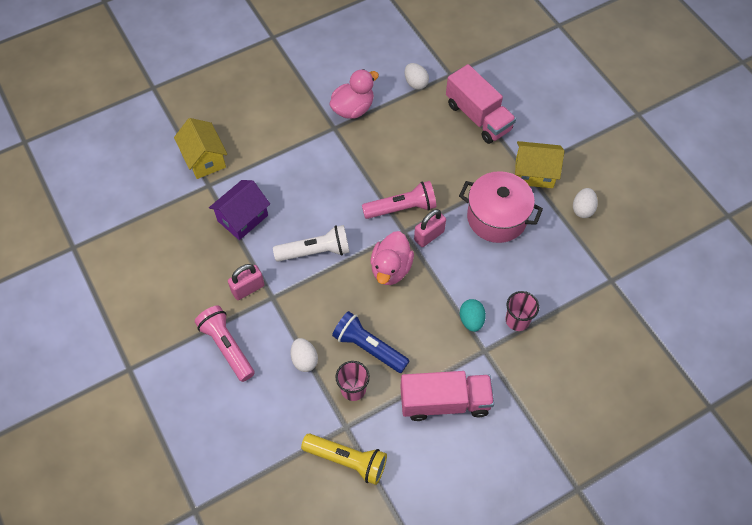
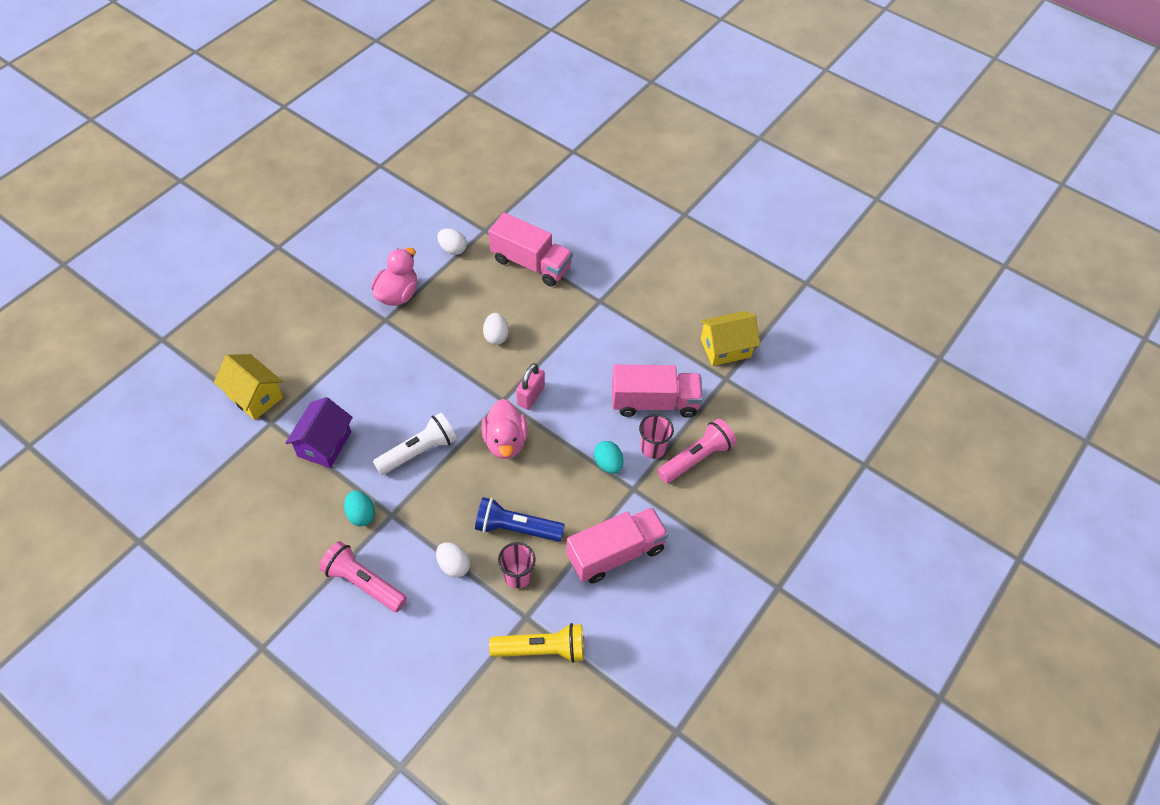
camera: 25 degrees left, 5 degrees down
(248, 288) = (361, 514): pink padlock -> turquoise egg
(401, 208) = (491, 378): pink flashlight -> pink flashlight (696, 458)
(496, 217) = (591, 356): pink pot -> none
(534, 173) = (609, 301): yellow house -> yellow house (725, 348)
(536, 279) = (654, 402): none -> pink truck
(582, 209) = (670, 320): white egg -> white egg (496, 336)

